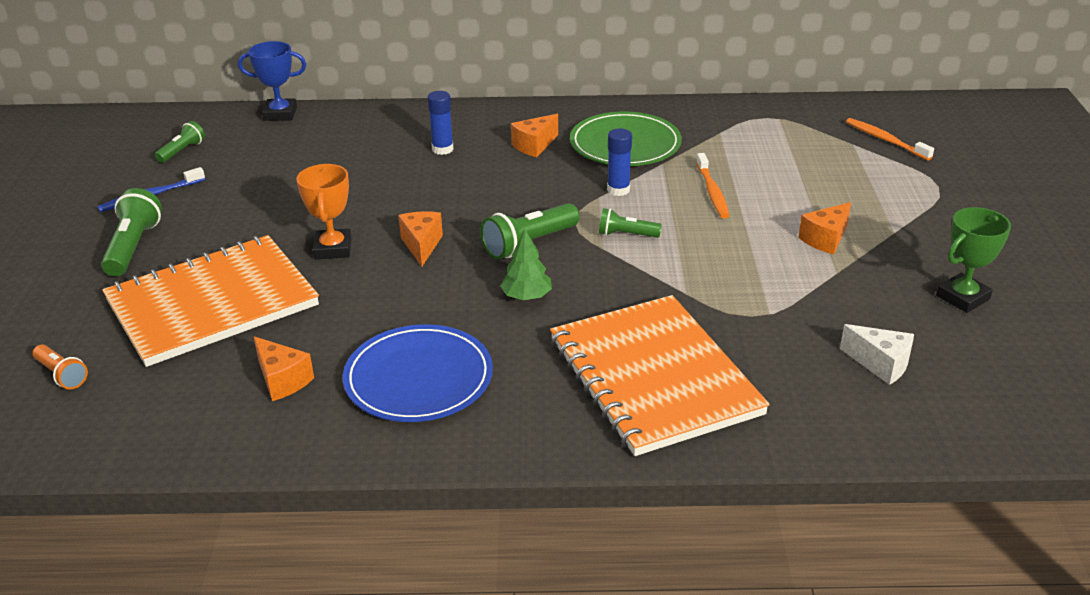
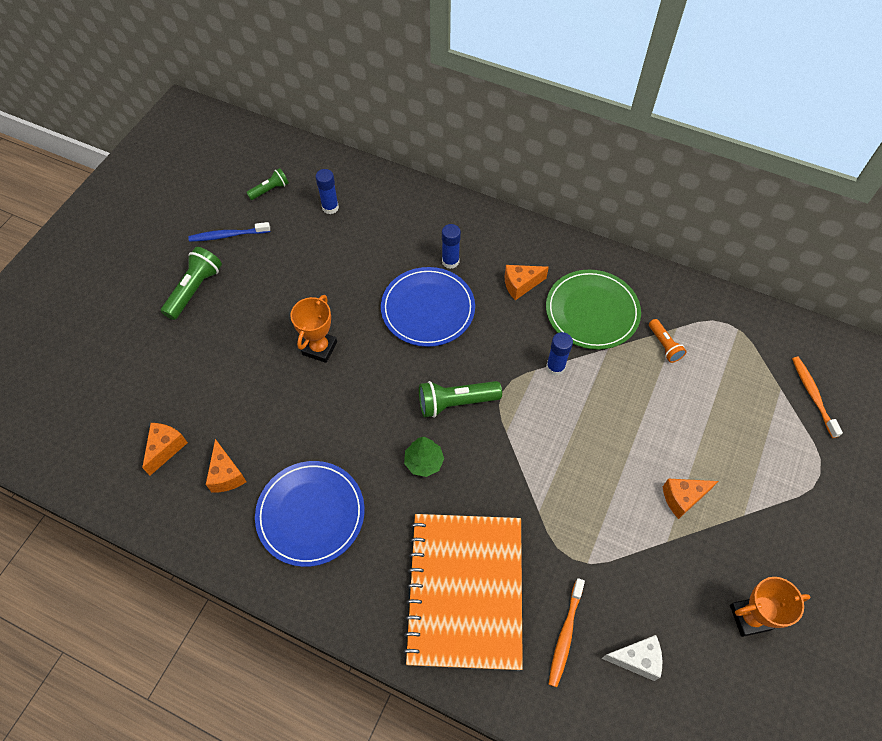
camera: 25 degrees right, 25 degrees up
(62, 375) = (102, 405): orange flashlight -> orange flashlight (664, 345)
(212, 303) = (218, 373): orange notebook -> none
(269, 146) = (330, 207): none -> blue glue stick
(280, 114) = (355, 170): blue trophy -> none
(421, 245) = (380, 371): orange cheese -> orange cheese (166, 448)
(442, 187) = (428, 309): none -> blue plate
(626, 234) = (532, 424): green flashlight -> none
(712, 192) = (627, 401): orange toothbrush -> orange toothbrush (565, 635)
(880, 364) = (636, 659): white cheese -> white cheese turned 60 degrees counterclockwise
(962, 297) = (750, 617): green trophy -> orange trophy

